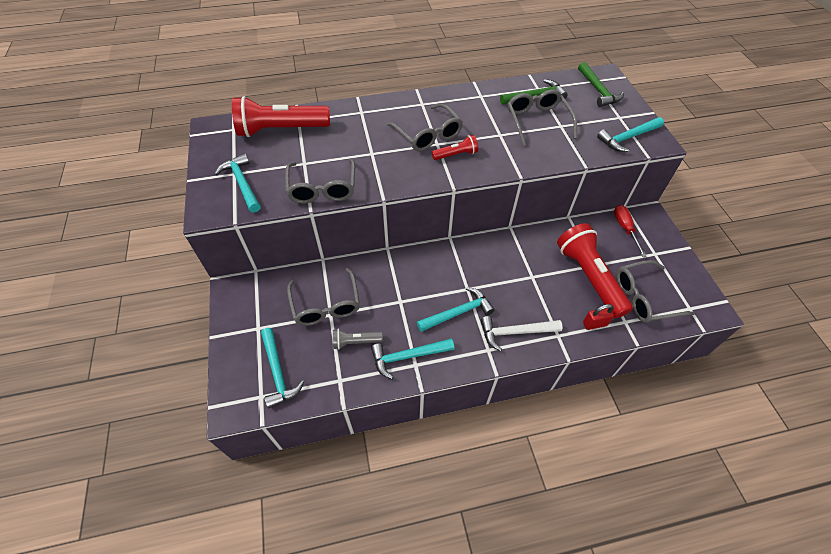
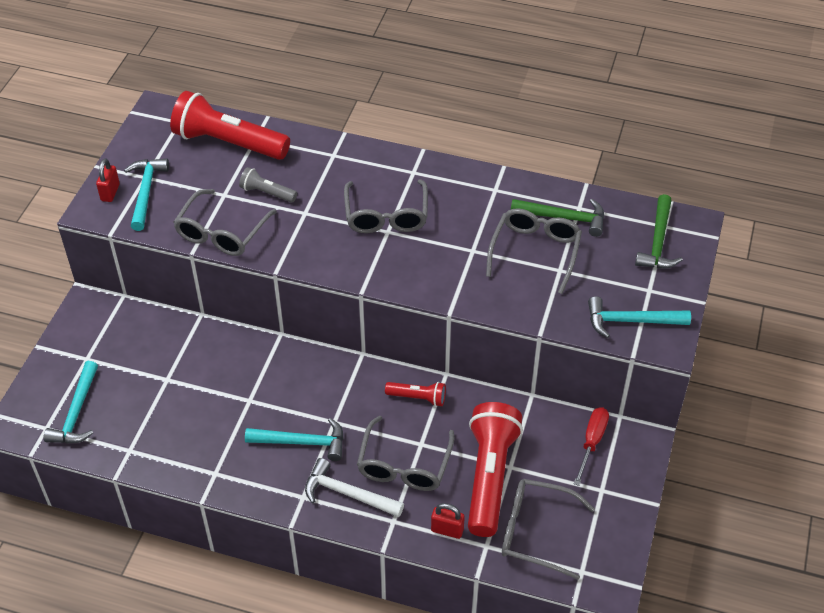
camera: 30 degrees right, 5 degrees down
(213, 194) = (110, 192): none -> red padlock
(326, 305) = (169, 367): grey glasses -> grey glasses (404, 465)
(355, 342) = (172, 420): grey flashlight -> grey flashlight (267, 193)
(407, 356) = (213, 461): turquoise hammer -> none
(456, 155) = (398, 254): red flashlight -> red flashlight (418, 398)

